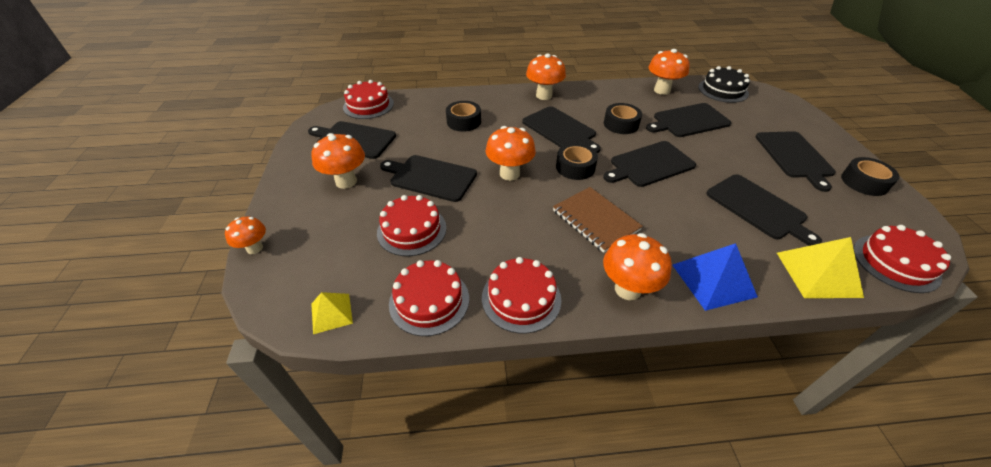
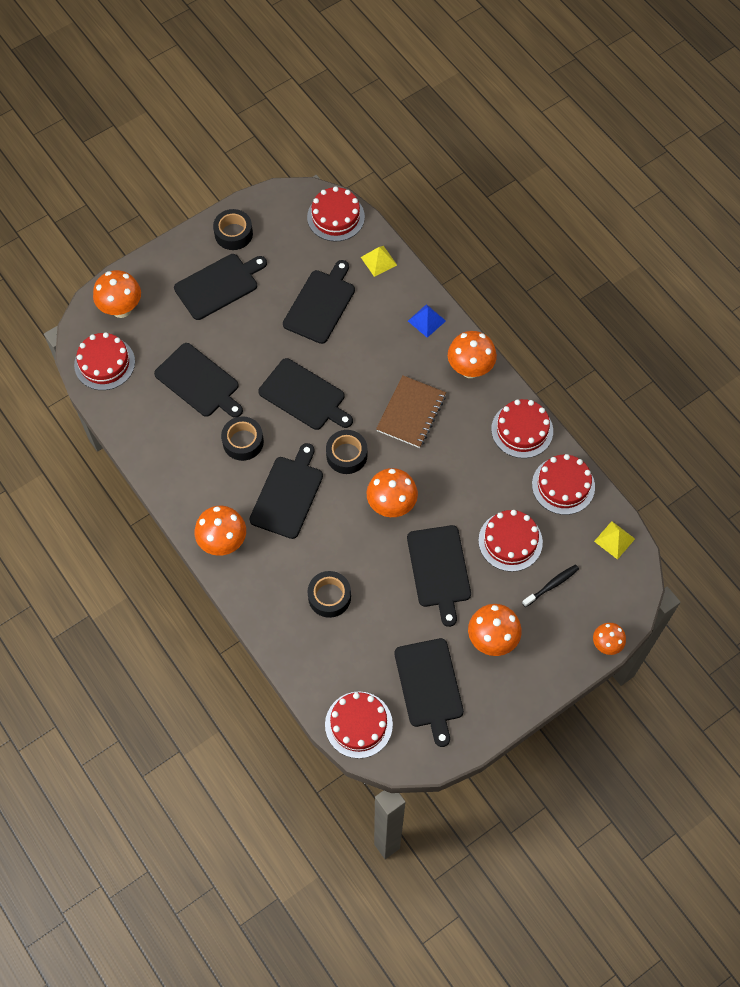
camera: 120 degrees left, 20 degrees up
(345, 238) = (551, 585): none -> black toothbrush
(662, 90) = (139, 424): orange mushroom -> orange mushroom (121, 309)
(713, 280) = (426, 320): blue pyramid -> blue pyramid, size x0.60
(723, 90) = (104, 363): black cake -> red cake
(818, 274) = (378, 261): yellow pyramid -> yellow pyramid, size x0.60

